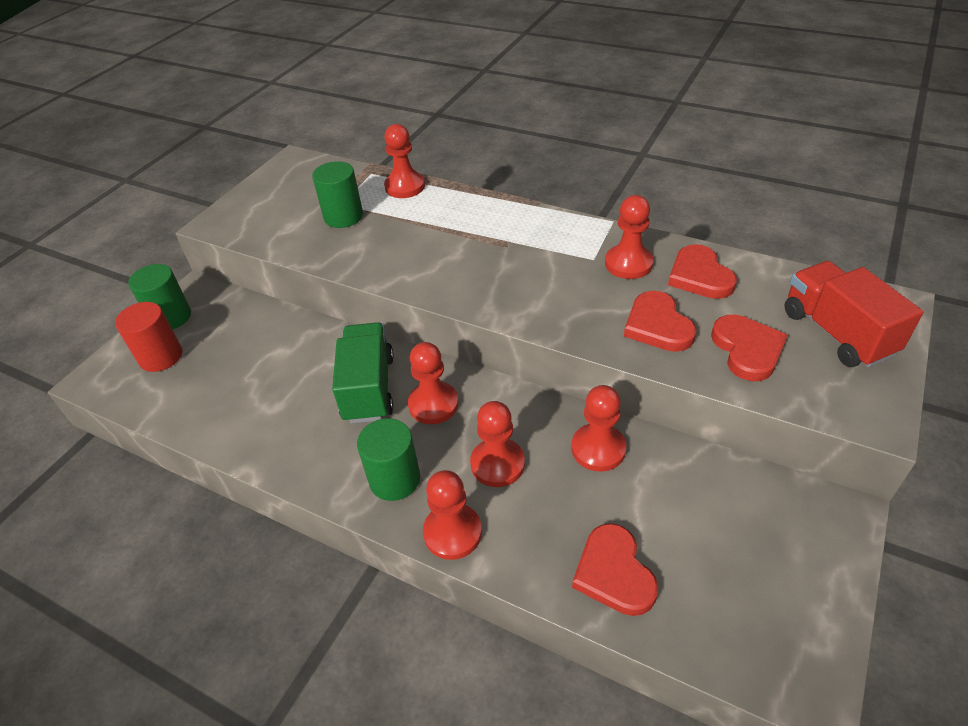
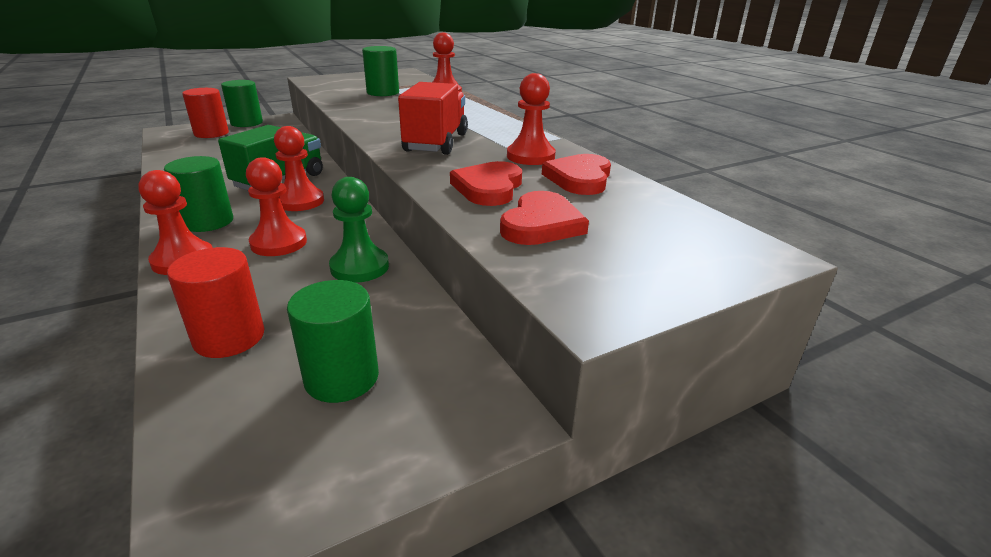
camera: 30 degrees right, 15 degrees down
(598, 449) = (359, 267): red pawn -> green pawn
(614, 573) = (229, 337): red heart -> red cylinder
(730, 550) = (341, 377): none -> green cylinder
(836, 333) = (656, 247): red truck -> red truck (436, 143)

